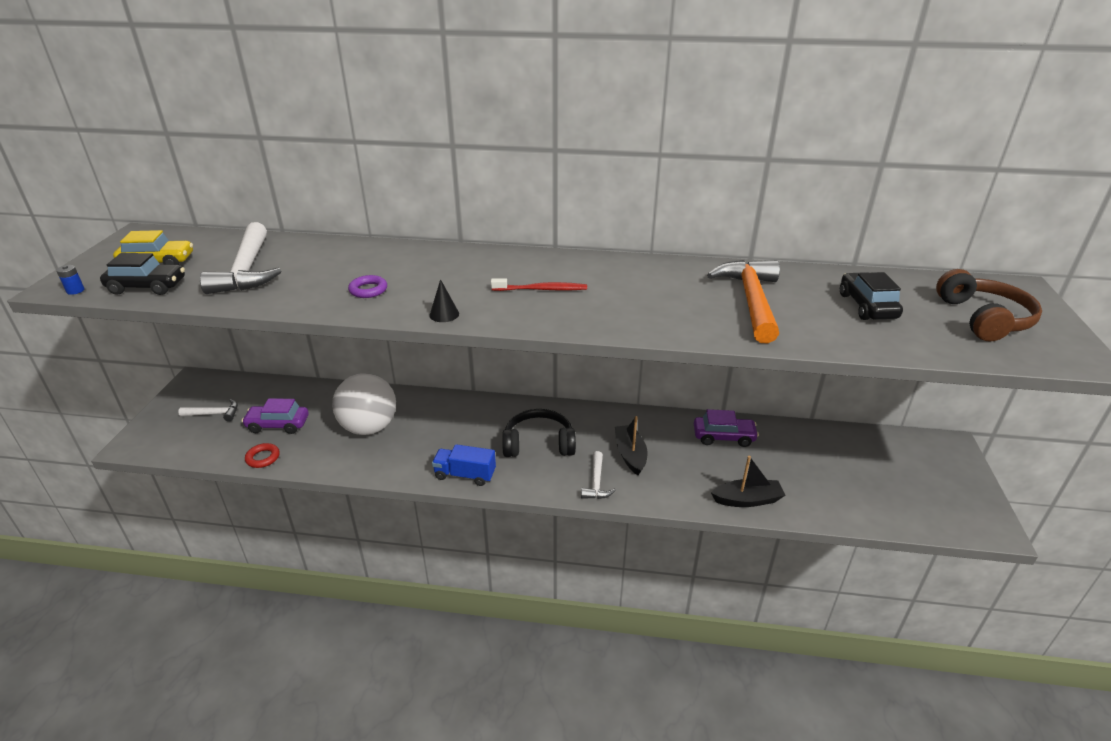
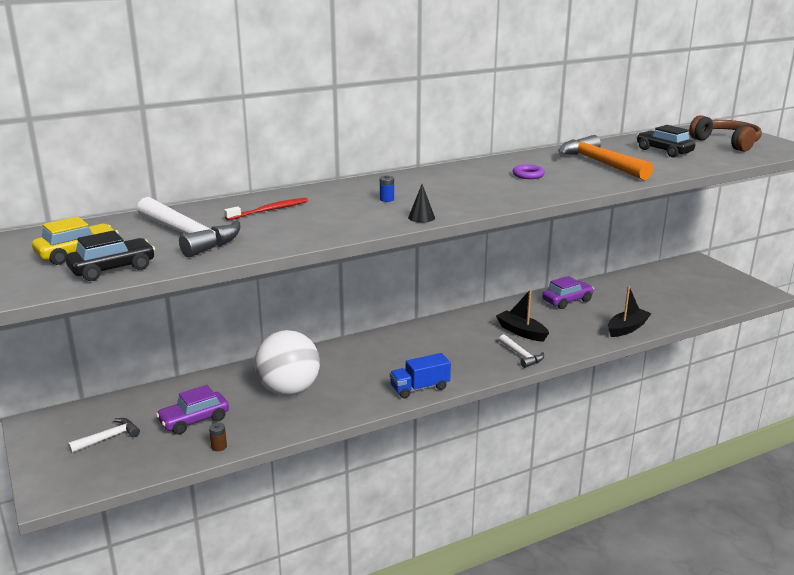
camera: 35 degrees left, 10 degrees down
(75, 290) = (36, 291): blue battery -> blue battery (386, 199)
(263, 458) = (219, 447): red ring -> brown battery
(368, 290) = (330, 220): purple ring -> purple ring (528, 175)
(538, 443) = (447, 349): black headphones -> none
(541, 289) = (460, 189): red toothbrush -> red toothbrush (269, 210)

